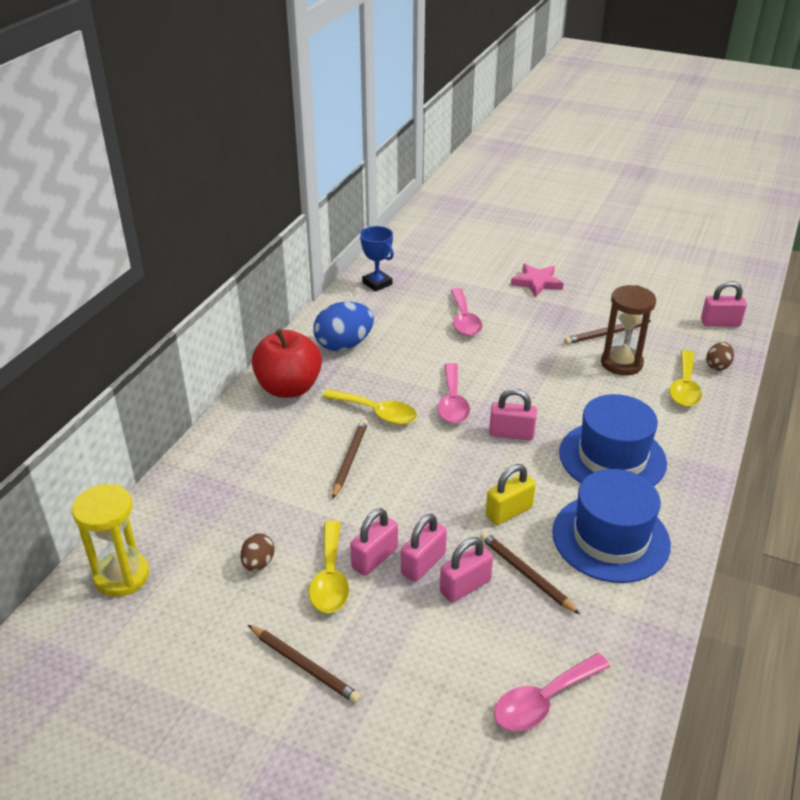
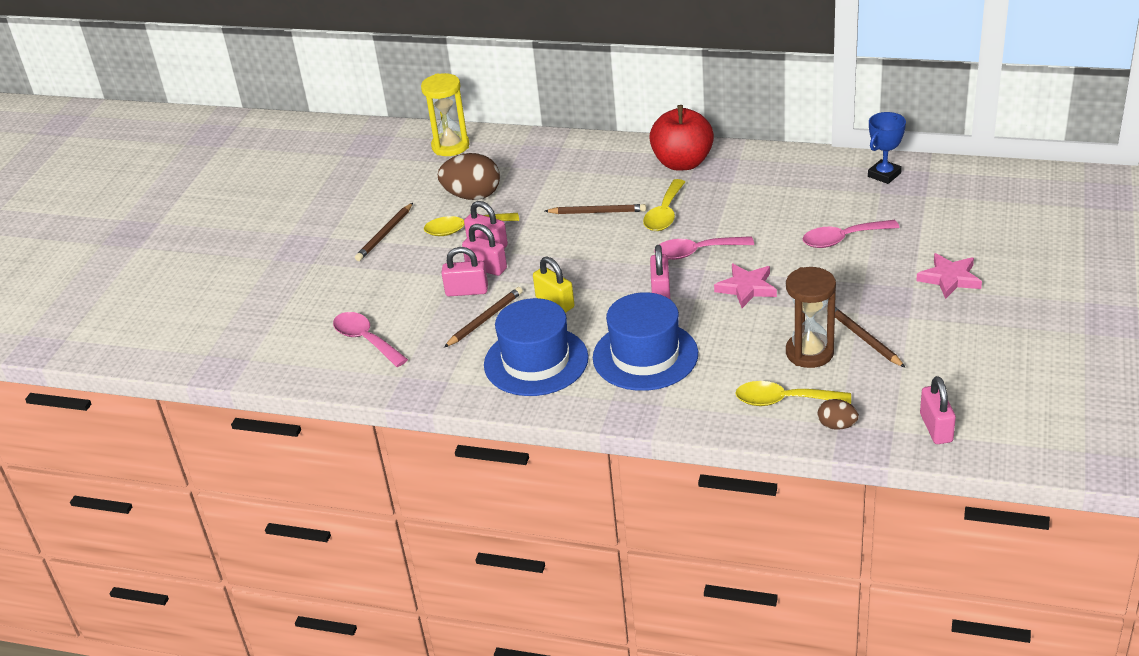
camera: 85 degrees right, 0 degrees up
(258, 563) = (472, 196): brown egg -> brown egg, size x1.91
(344, 345) = (761, 177): blue egg -> none
(465, 586) = (467, 291): pink padlock -> pink padlock turned 45 degrees counterclockwise
(520, 381) = (746, 288): none -> pink star

